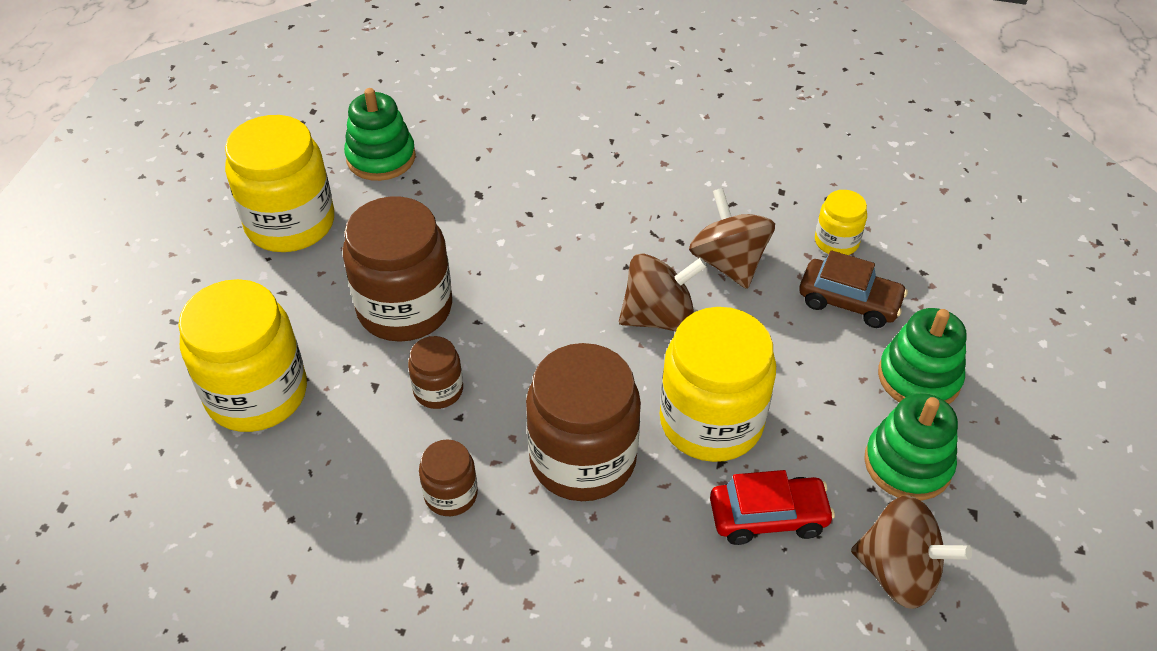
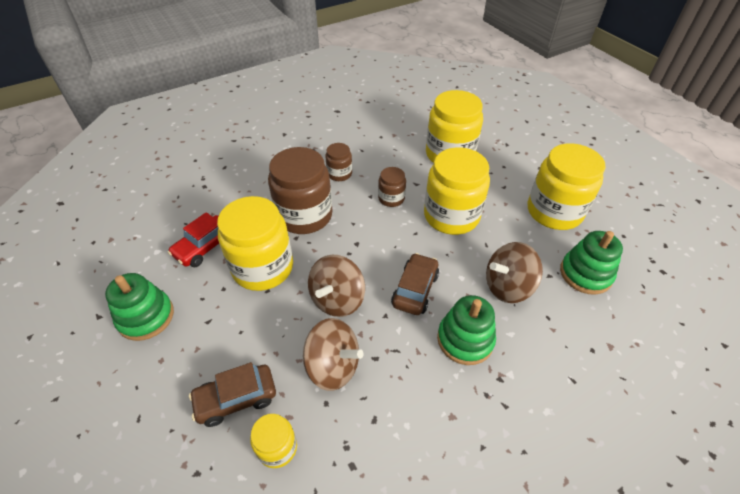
camera: 135 degrees right, 0 degrees up
(405, 308) = (451, 216): brown jar -> yellow jar
(564, 266) = (415, 290): none -> brown car
(898, 572) = (129, 264): brown spinning top -> brown spinning top (507, 286)
(919, 377) = (161, 375): green stacking toy -> green stacking toy (465, 339)

